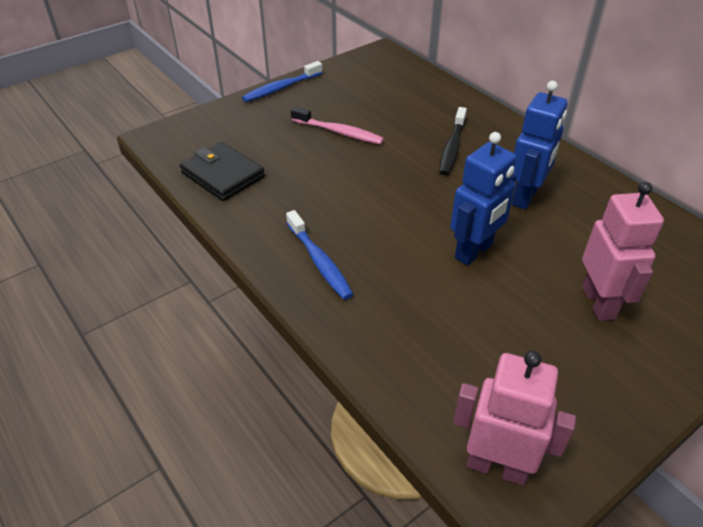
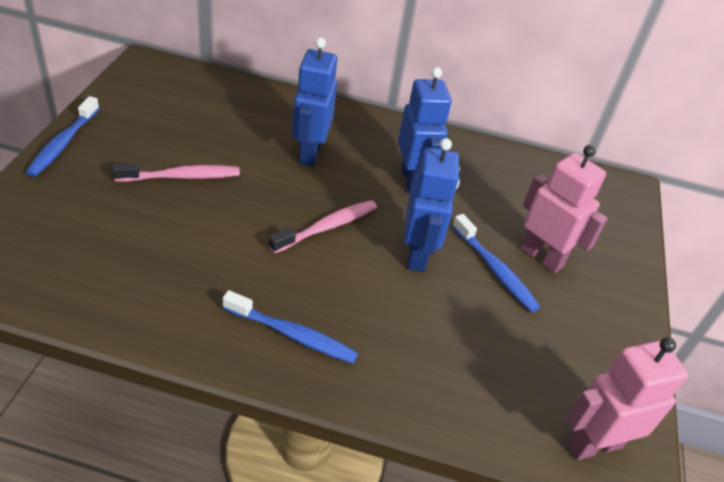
camera: 45 degrees left, 0 degrees up
(223, 175) = (92, 282): black wallet -> none
(416, 203) = (327, 227): none -> pink toothbrush
(452, 147) = (309, 153): black toothbrush -> blue robot
(538, 292) = (495, 270): none -> blue toothbrush

